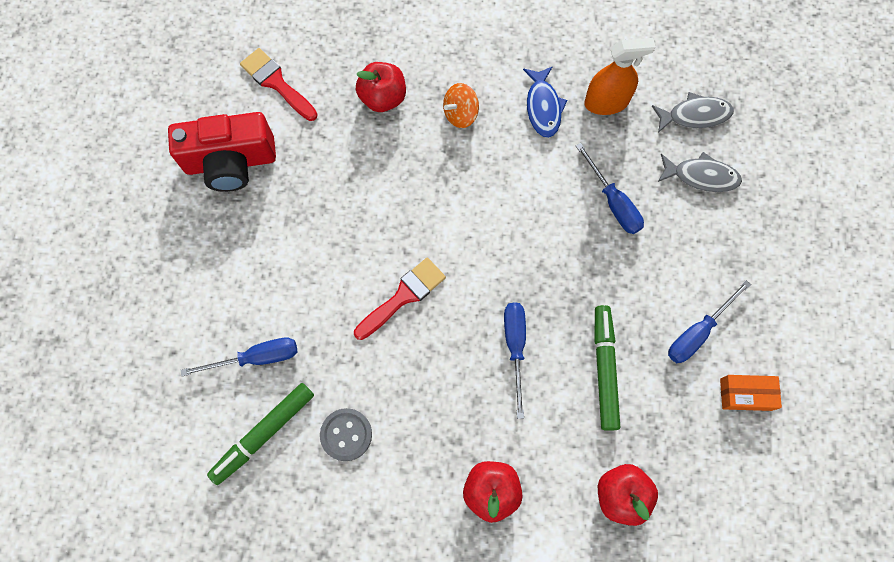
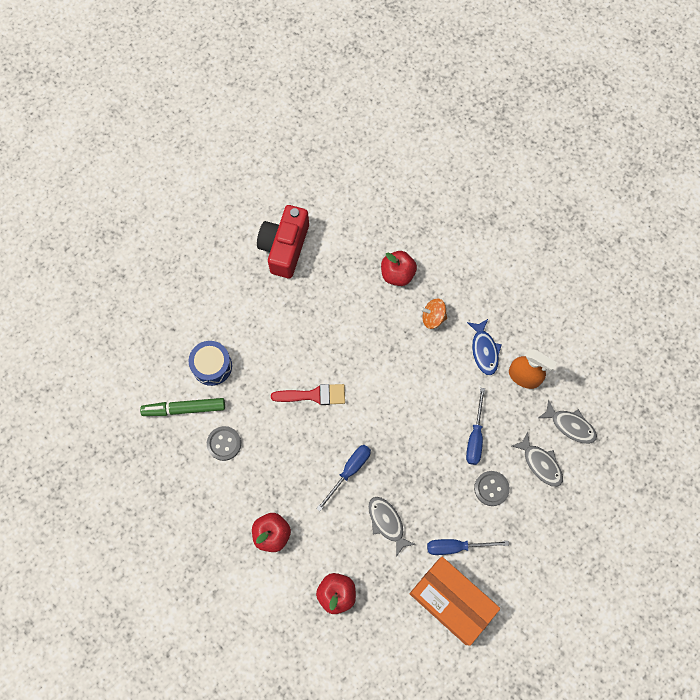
camera: 40 degrees right, 0 degrees up
(231, 162) = (284, 247): red camera -> red camera turned 75 degrees clockwise
(256, 358) = (212, 366): blue screwdriver -> blue drum
(276, 83) = (346, 220): red brush -> none
(543, 107) = (484, 350): blue fish -> blue fish turned 45 degrees counterclockwise
(604, 369) = (387, 522): green marker -> grey fish
(677, 242) = (491, 488): none -> grey button
(745, 394) = (452, 601): orange box -> orange box, size x2.11

